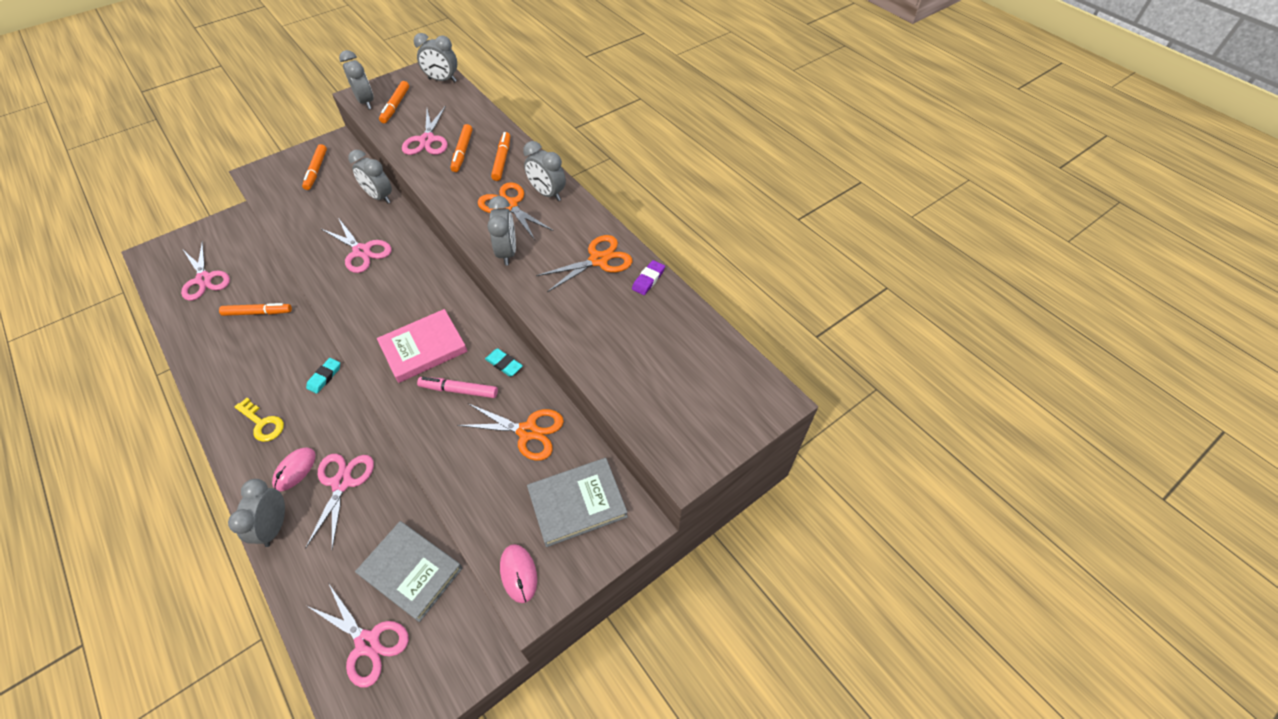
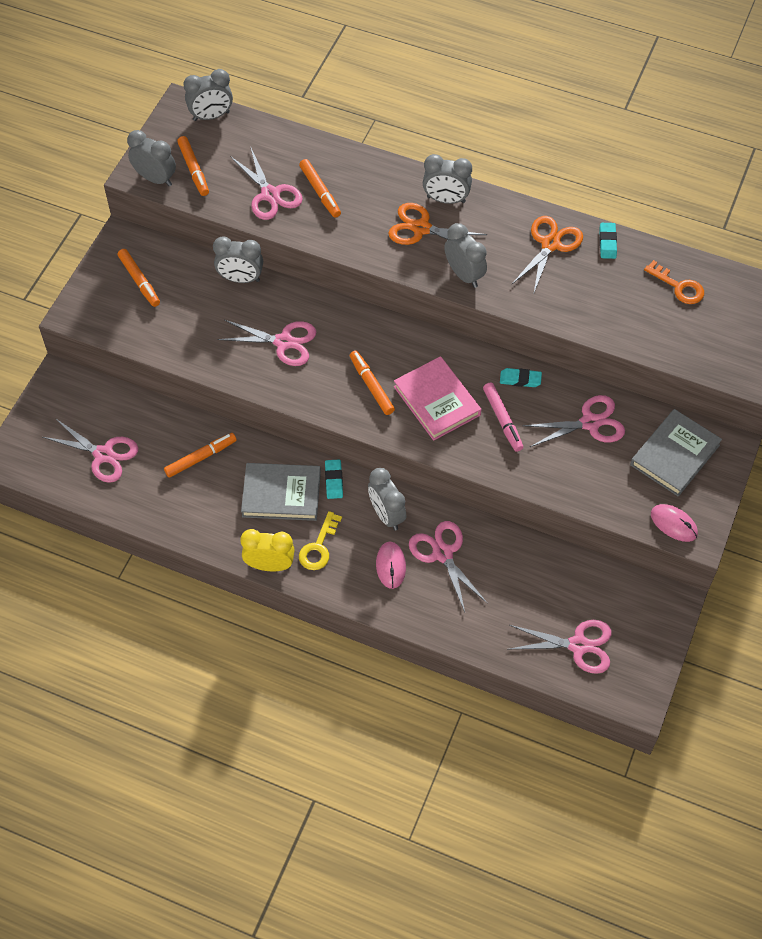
camera: 30 degrees left, 5 degrees up
(216, 418) = (270, 565): none -> yellow clock
(262, 423) = (319, 547): yellow key -> yellow key turned 105 degrees clockwise
(275, 526) = (420, 614): grey clock -> grey clock (386, 515)
(411, 571) = (565, 583): grey book -> grey book (281, 494)
(424, 348) = (437, 401): pink book -> pink book turned 60 degrees counterclockwise
(459, 390) = (502, 420): pink marker -> pink marker turned 90 degrees counterclockwise
(502, 160) = (368, 183): orange marker -> orange marker (371, 386)
(527, 432) = (590, 423): orange scissors -> pink scissors
(648, 279) = (607, 242): purple eraser -> turquoise eraser
(681, 344) = (678, 286): none -> orange key

